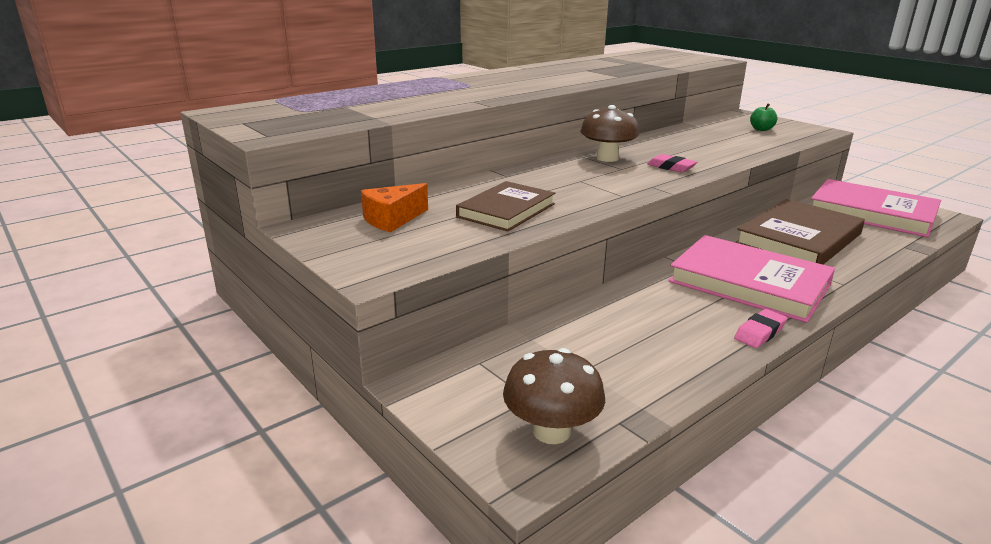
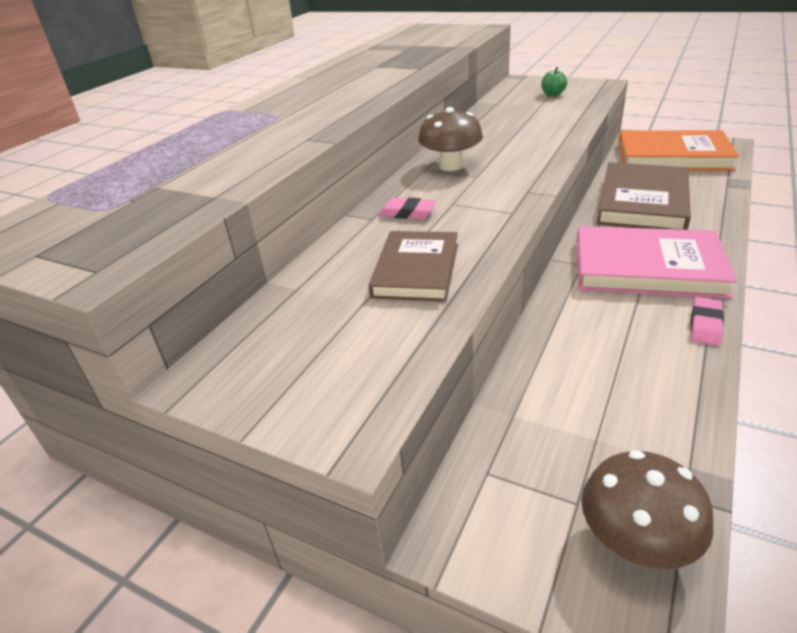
camera: 20 degrees left, 10 degrees up
(392, 219) = (299, 326): orange cheese -> none
(671, 167) = (521, 161): pink eraser -> pink eraser (407, 213)
(872, 213) = (672, 156): pink book -> orange book

